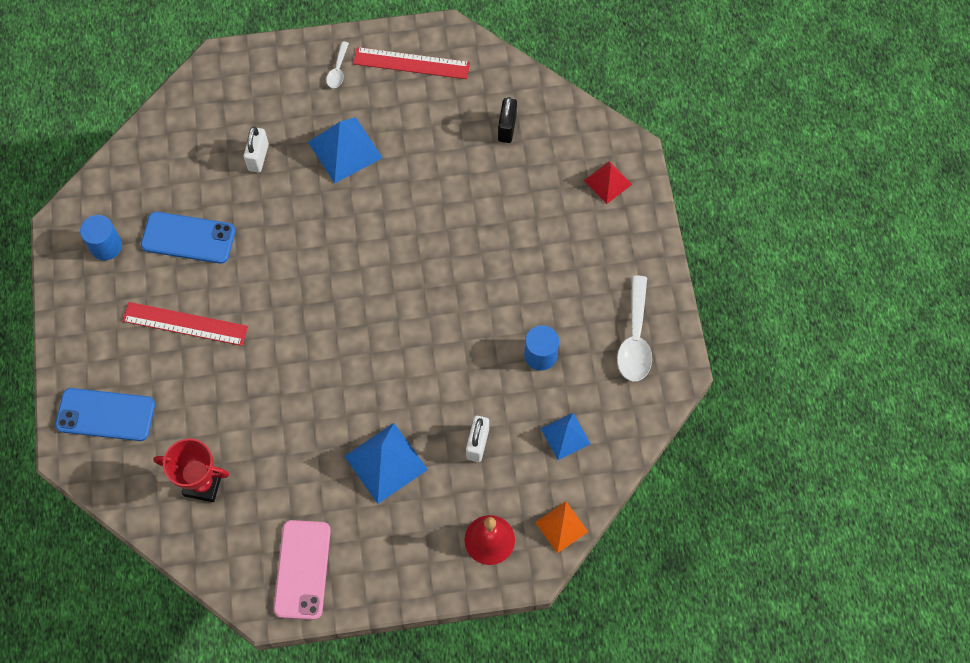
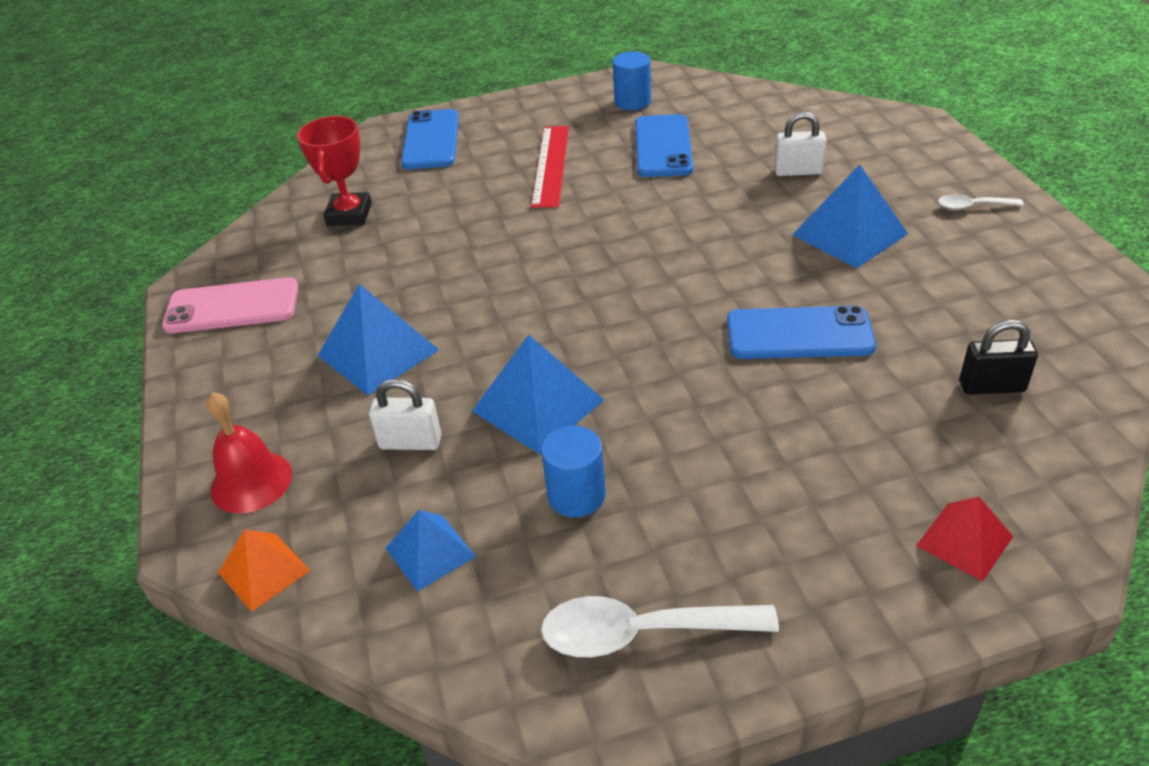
camera: 85 degrees right, 25 degrees down
(411, 63) = (1036, 267): red ruler -> none
(437, 208) = (799, 334): none -> blue phone
(463, 366) = (538, 405): none -> blue pyramid

